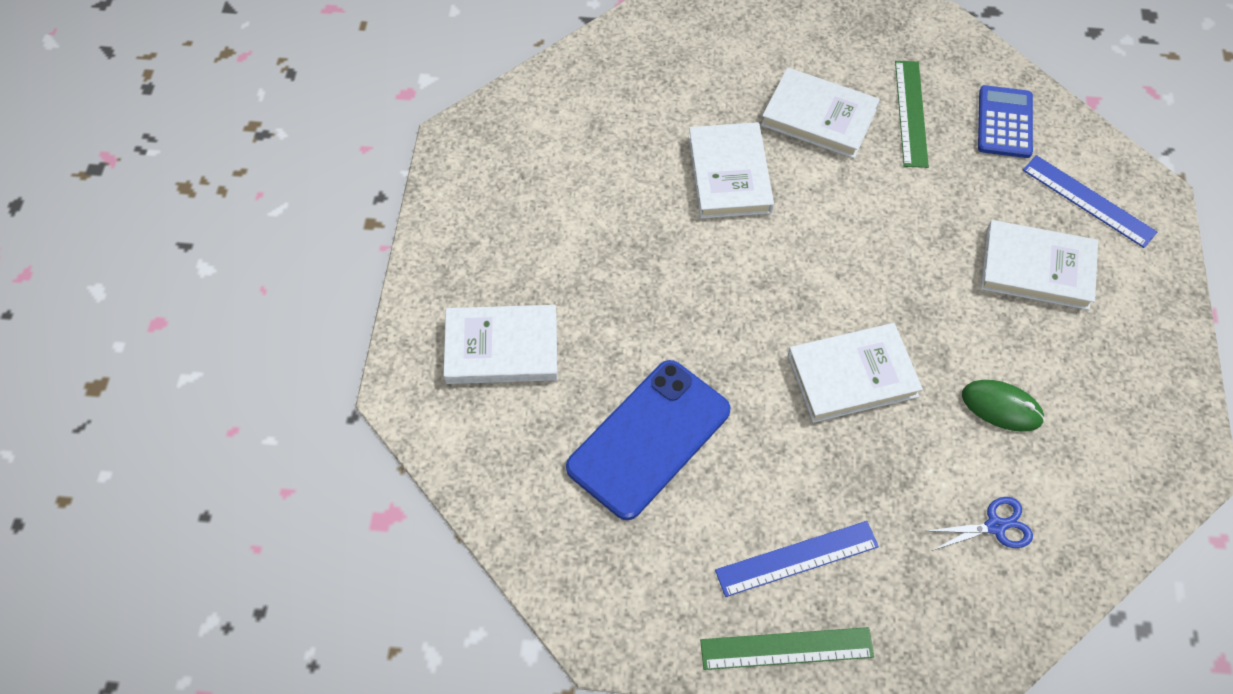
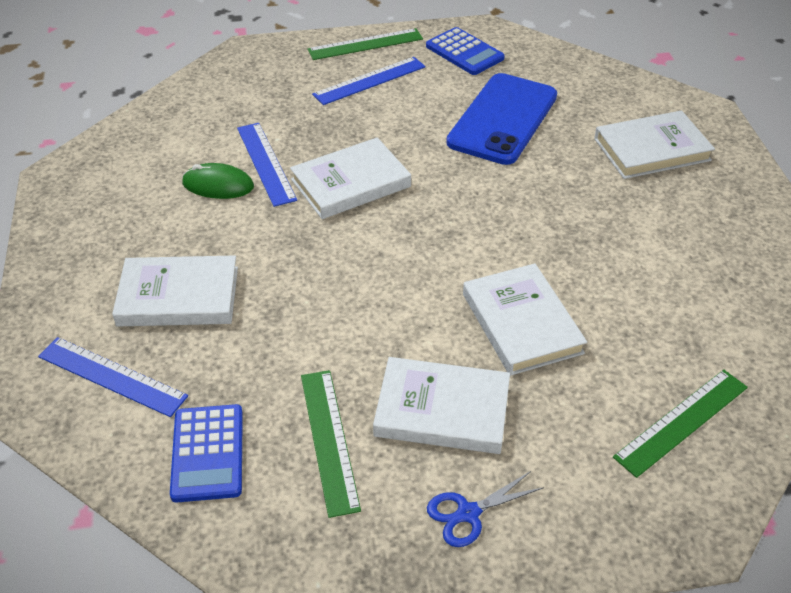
camera: 165 degrees right, 15 degrees down
(640, 71) = (682, 421): none -> green ruler
(650, 591) = (464, 52): none -> blue calculator
(946, 430) = (266, 163): none -> blue ruler
(995, 526) = (224, 118): blue scissors -> blue scissors (468, 513)

